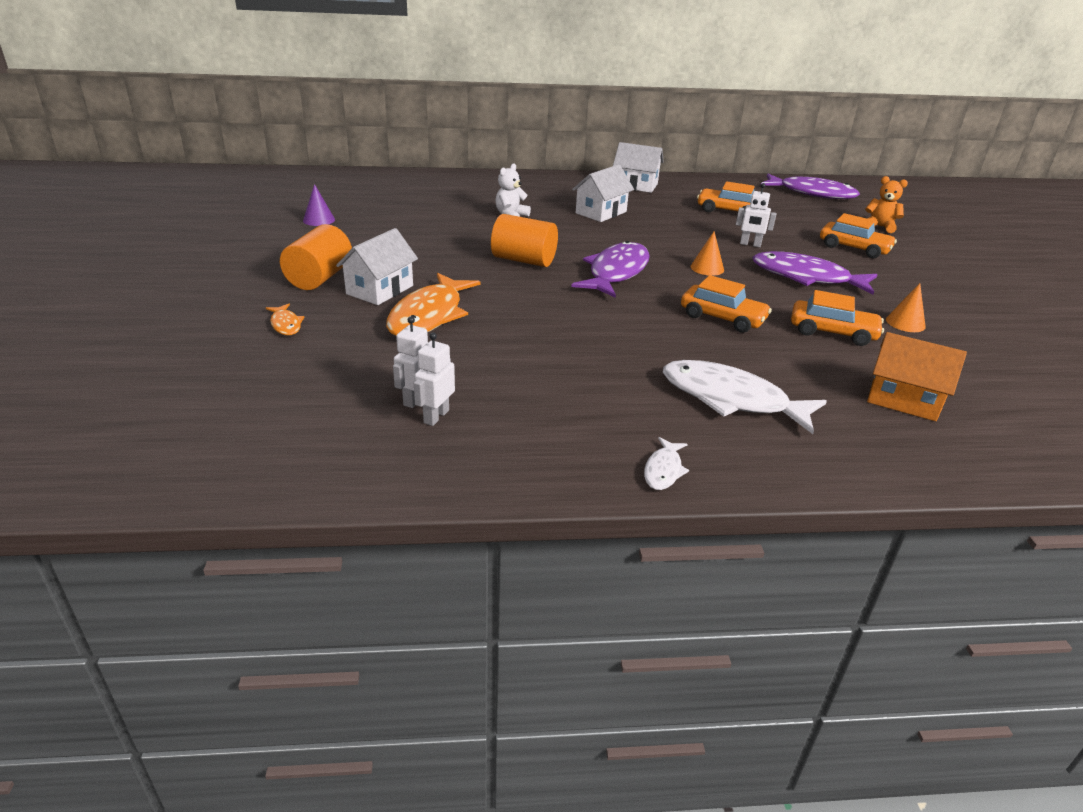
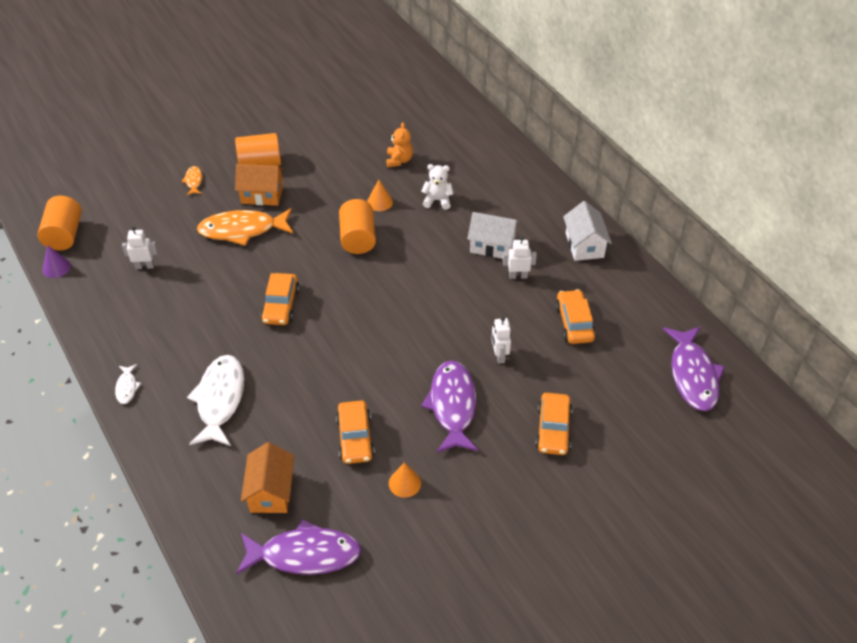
camera: 65 degrees right, 15 degrees up
(245, 459) = (64, 235): none -> orange cylinder
(285, 324) = (194, 181): orange fish -> orange fish turned 135 degrees clockwise
(319, 220) = (347, 118): purple cone -> purple cone (56, 267)
(380, 290) = (262, 195): white house -> orange house
(436, 416) = (132, 281): white robot -> white robot (518, 276)
(616, 272) = (374, 292): purple fish -> purple fish (304, 554)
(663, 470) = (127, 387): white fish -> white fish turned 90 degrees counterclockwise
(707, 268) = (423, 340): orange cone -> orange cone (379, 202)
(722, 318) = (336, 370): orange car -> orange car (281, 305)
(880, 227) = (635, 443): orange teddy bear -> orange teddy bear (399, 160)

